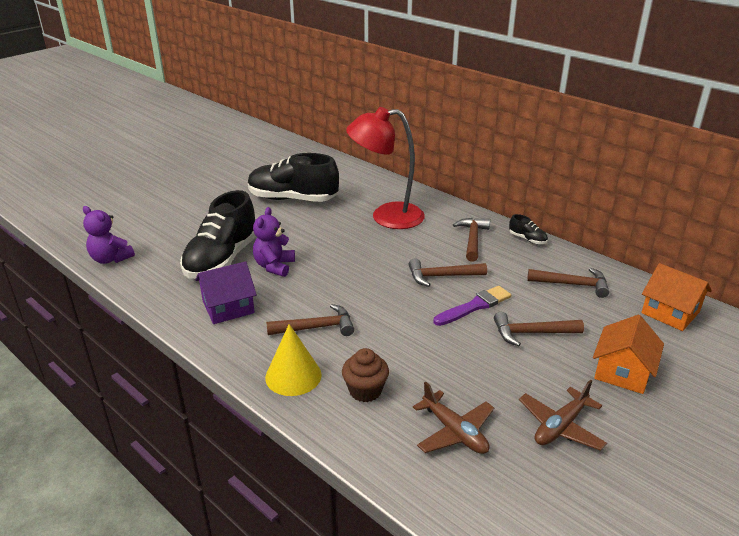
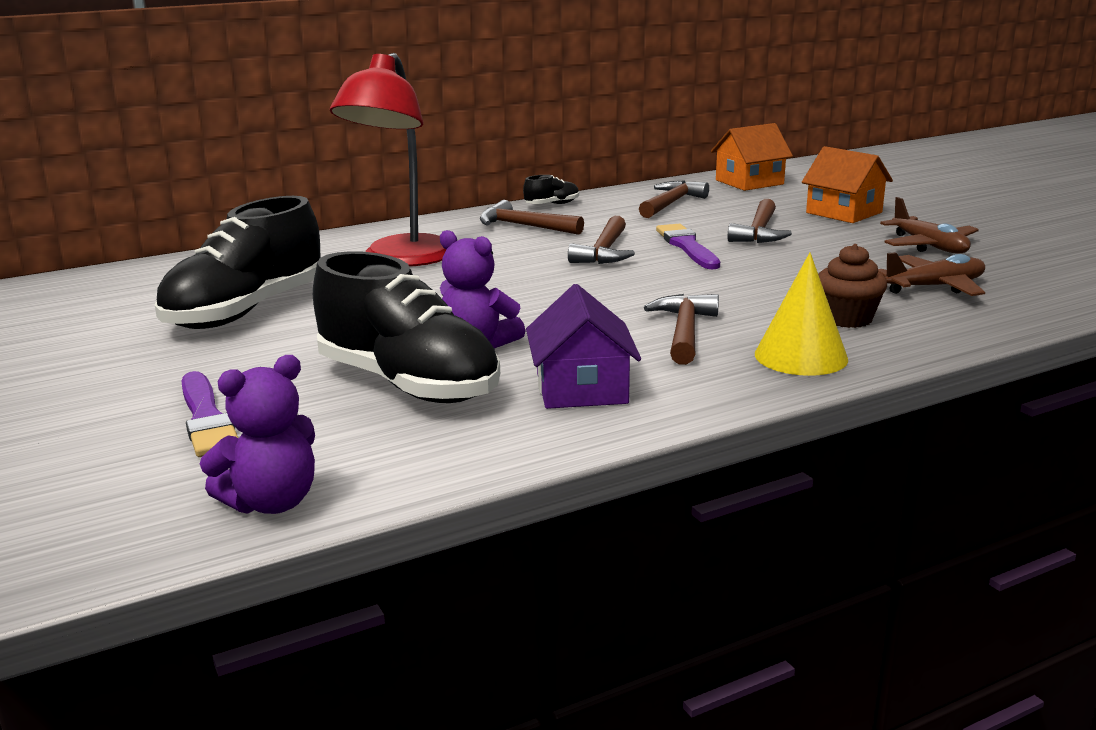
camera: 70 degrees left, 10 degrees down
(178, 225) = (207, 419): none -> purple brush

